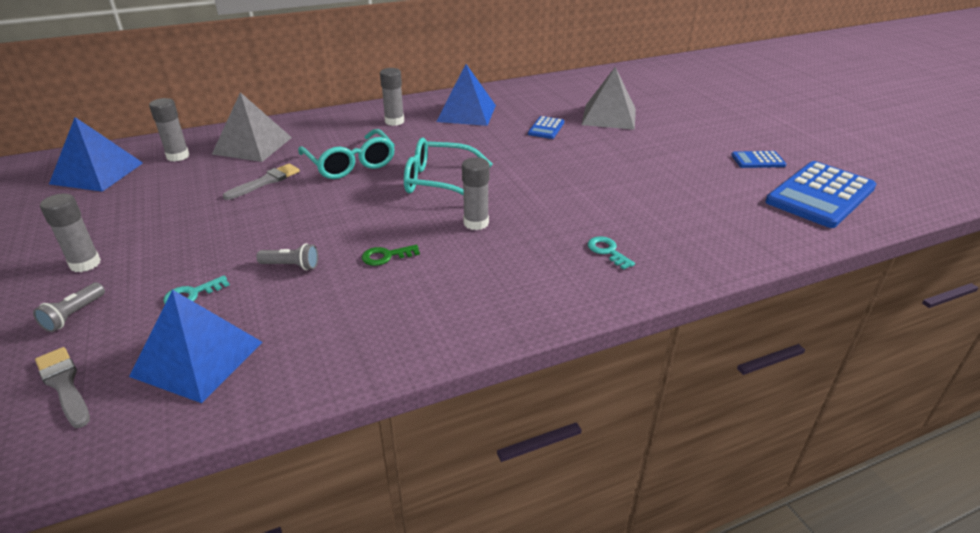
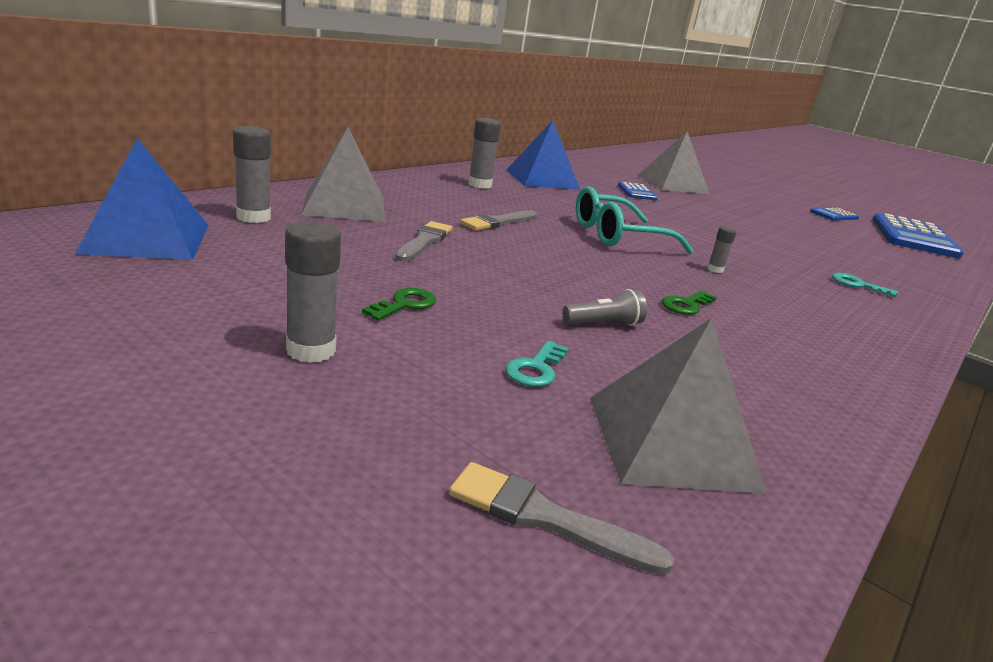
camera: 30 degrees left, 10 degrees down
(74, 315) = (402, 419): grey flashlight -> none
(179, 236) = (404, 304): none -> green key
(197, 359) = (671, 442): blue pyramid -> grey pyramid
(350, 164) = (498, 222): turquoise glasses -> grey brush
(476, 223) = (715, 269): grey glue stick -> grey glue stick, size x0.55

